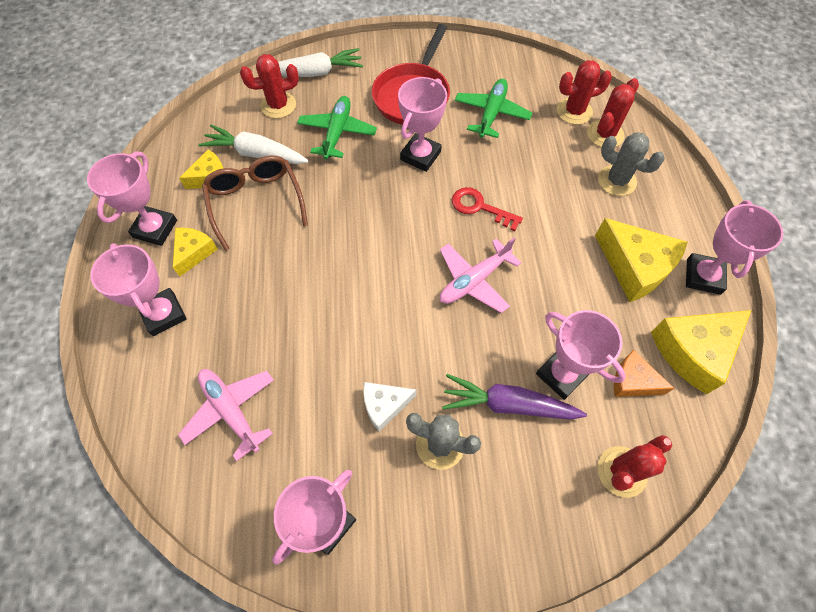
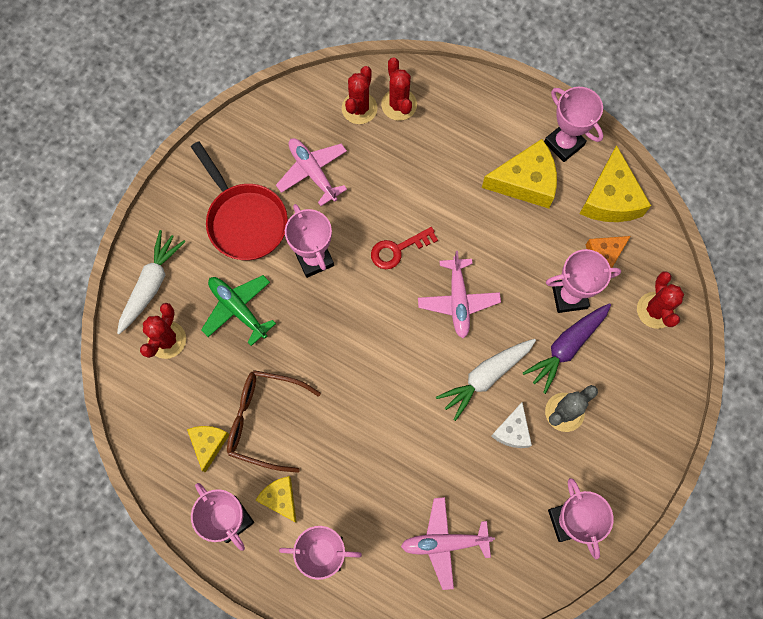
camera: 55 degrees left, 10 degrees up
(256, 154) = (210, 391): white carrot -> white carrot (486, 377)
(491, 113) = (312, 172): green plane -> pink plane
(616, 181) = (447, 132): grey cactus -> none

